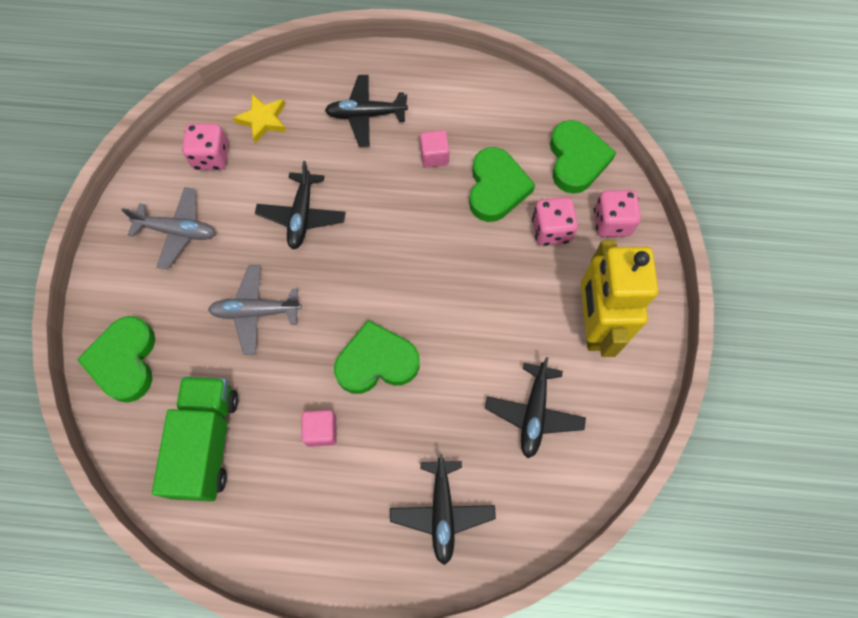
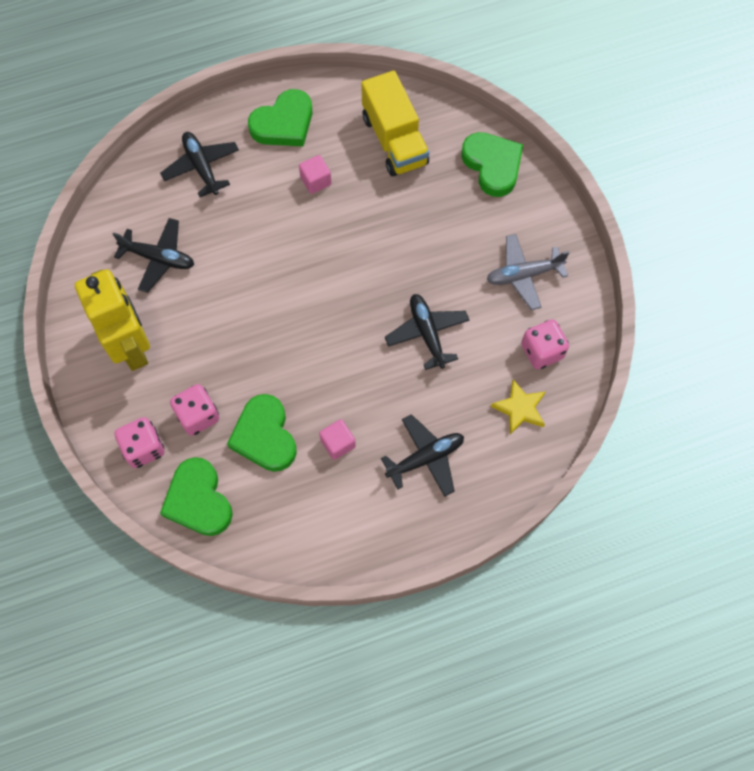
camera: 155 degrees right, 0 degrees up
(207, 443) = (394, 140): green truck -> yellow truck
(256, 312) = (416, 240): grey plane -> none
(376, 362) = (299, 244): green heart -> green heart (284, 123)
(533, 413) = (158, 258): black plane -> black plane turned 120 degrees clockwise

